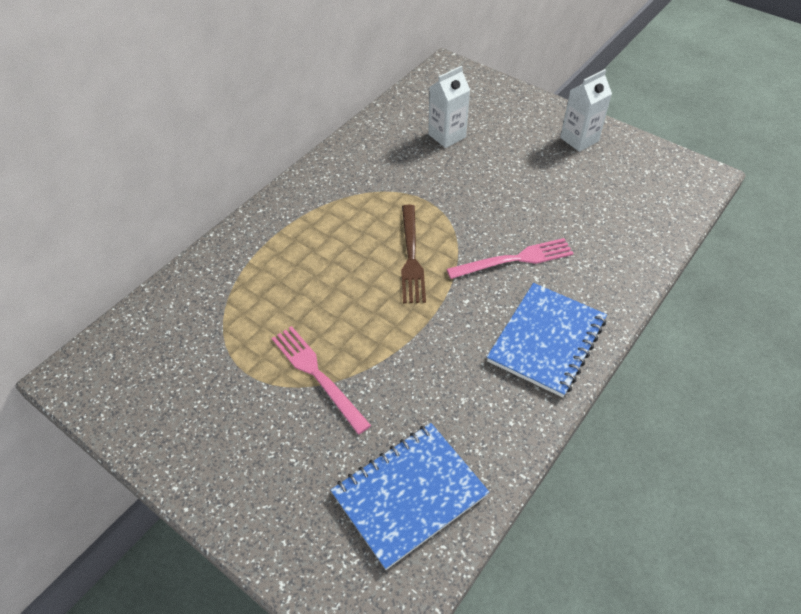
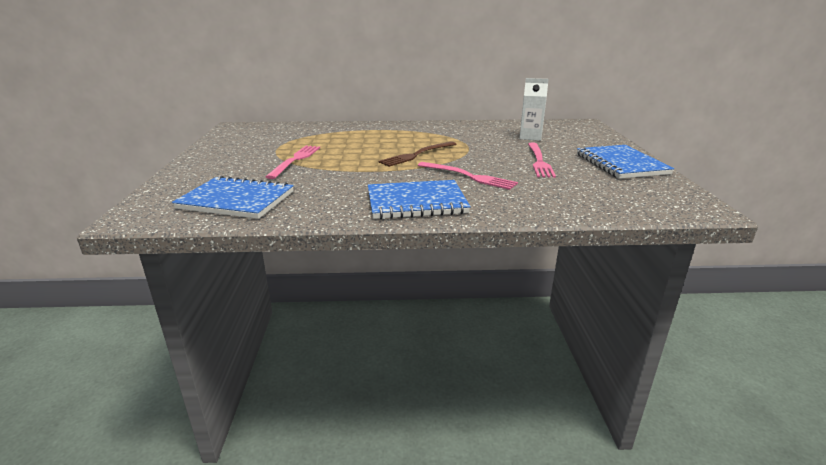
camera: 50 degrees right, 25 degrees down
(521, 183) = (539, 161): none -> pink fork
(579, 139) = (621, 164): white carton -> blue notebook

